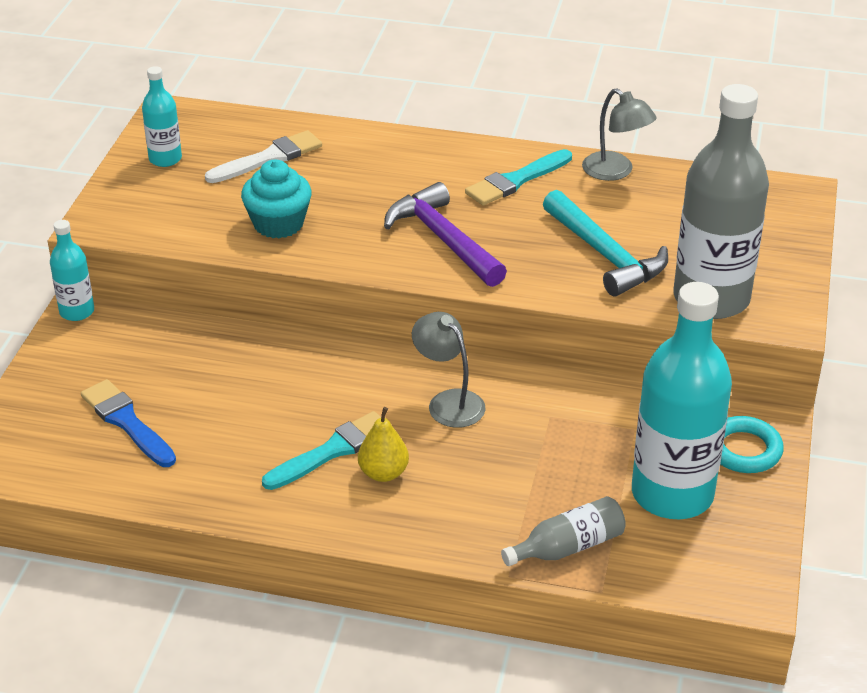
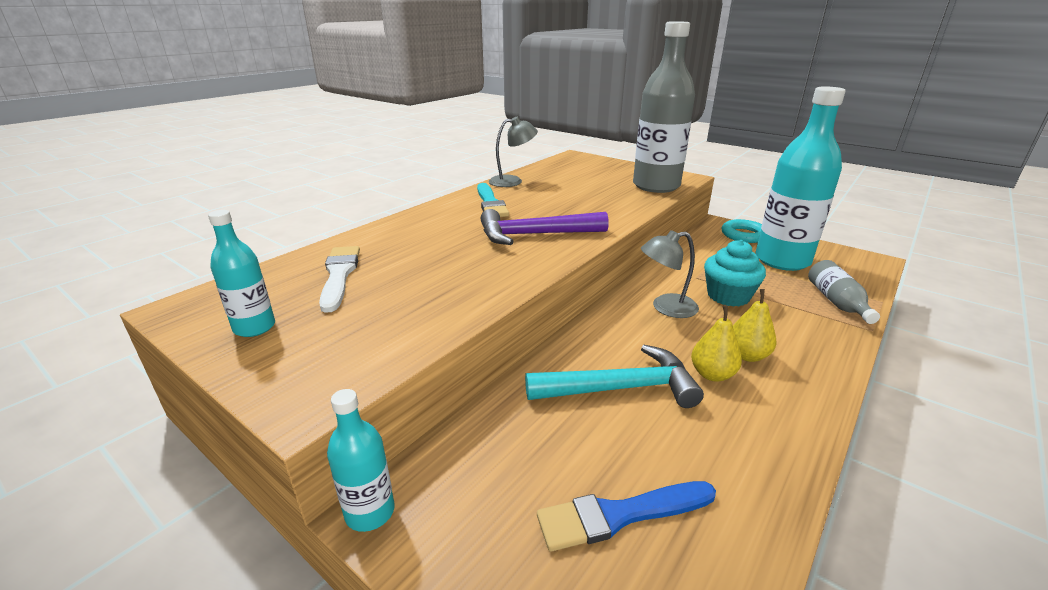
camera: 65 degrees left, 10 degrees down
(278, 224) = (444, 290): turquoise cupcake -> turquoise cupcake (728, 296)
(332, 451) = (712, 374): turquoise brush -> yellow pear
(605, 255) = (594, 198): turquoise hammer -> turquoise hammer (620, 388)

